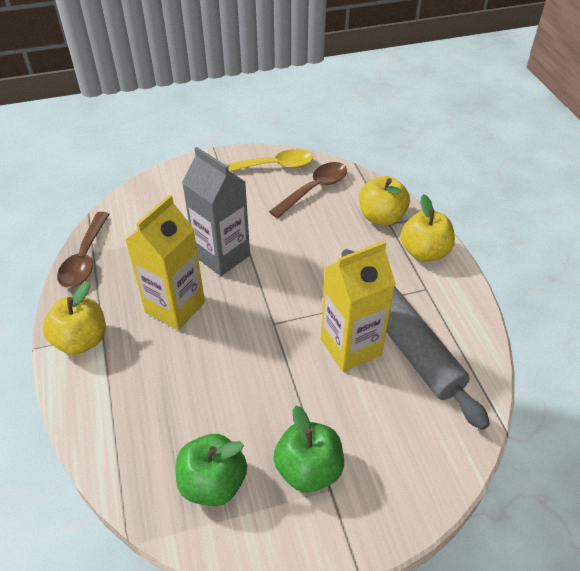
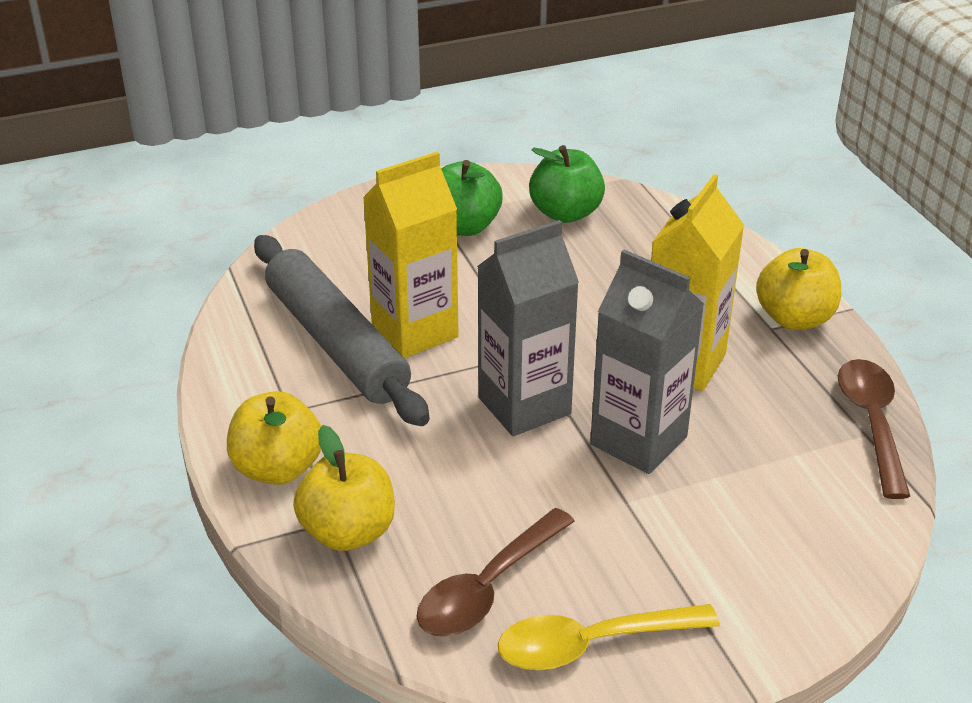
camera: 175 degrees right, 10 degrees down
(283, 282) = (524, 406): none -> grey carton

